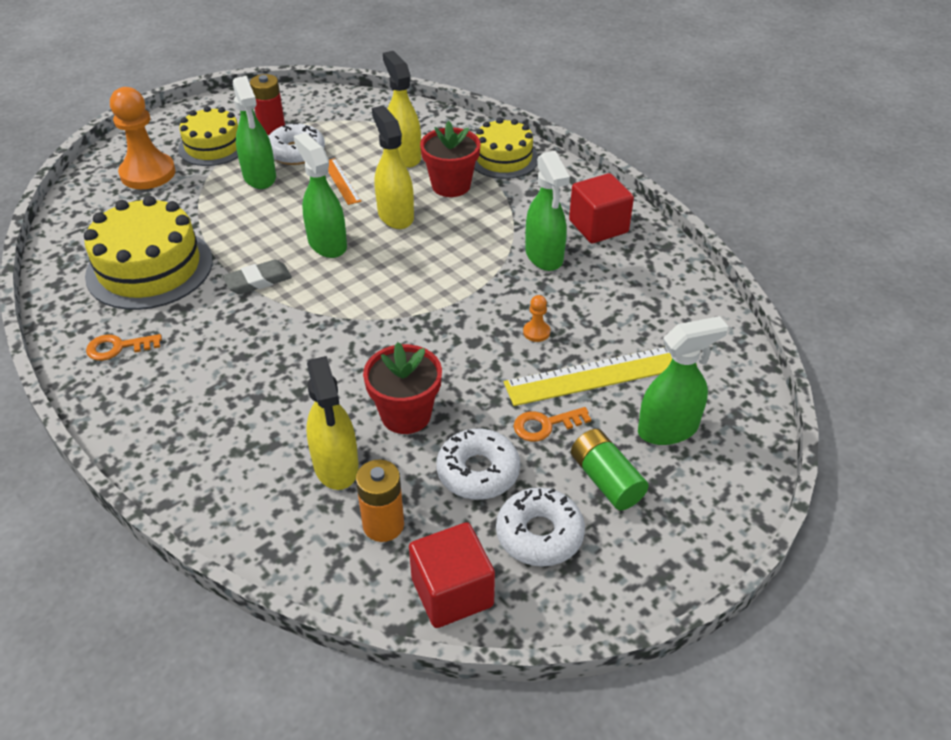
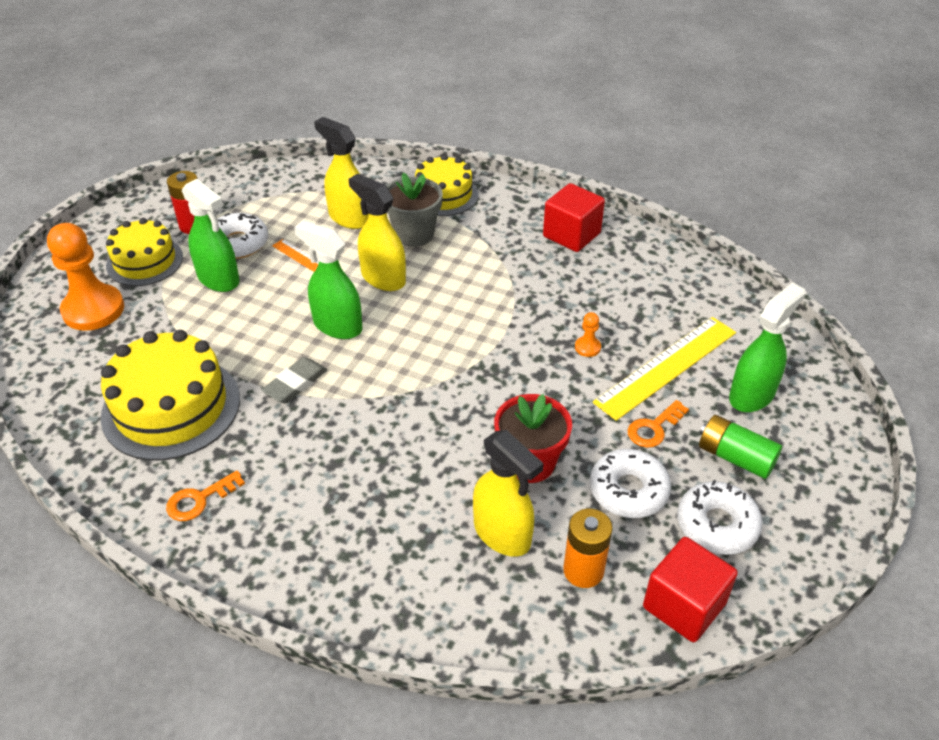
camera: 25 degrees left, 0 degrees up
(451, 185) = (414, 234): red flower pot -> grey flower pot
(544, 256) = (545, 276): green spray bottle -> none

